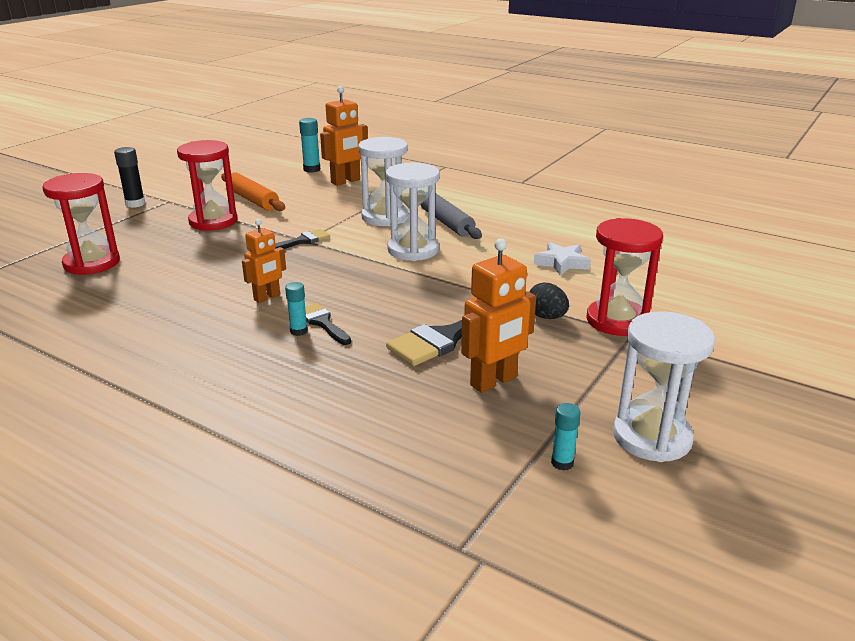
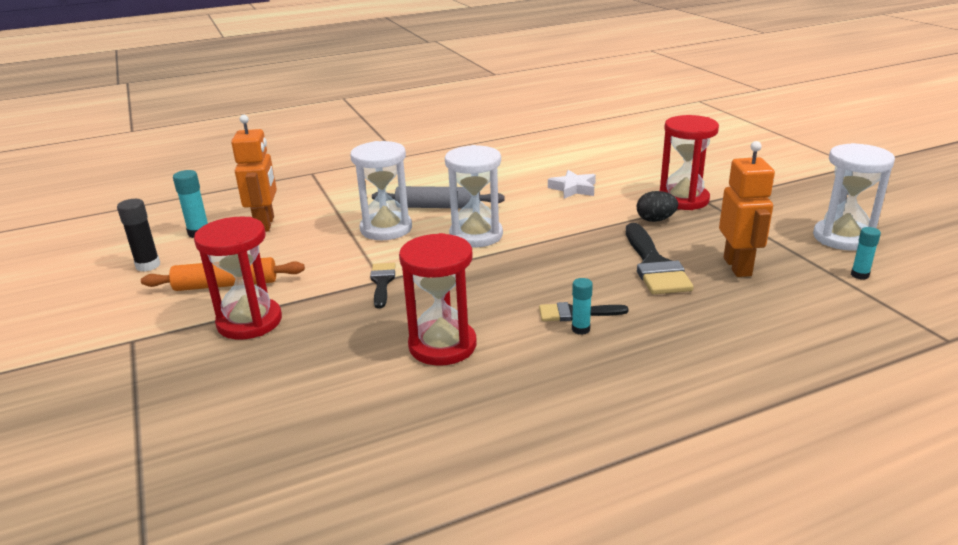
camera: 55 degrees left, 0 degrees up
(92, 263) = (248, 435): red hourglass -> red hourglass (442, 345)
(135, 204) = (97, 367): black glue stick -> black glue stick (148, 265)
(267, 297) = (491, 330): orange robot -> none

